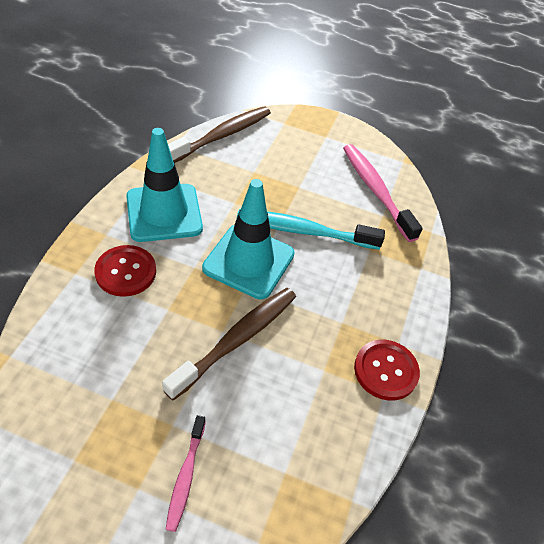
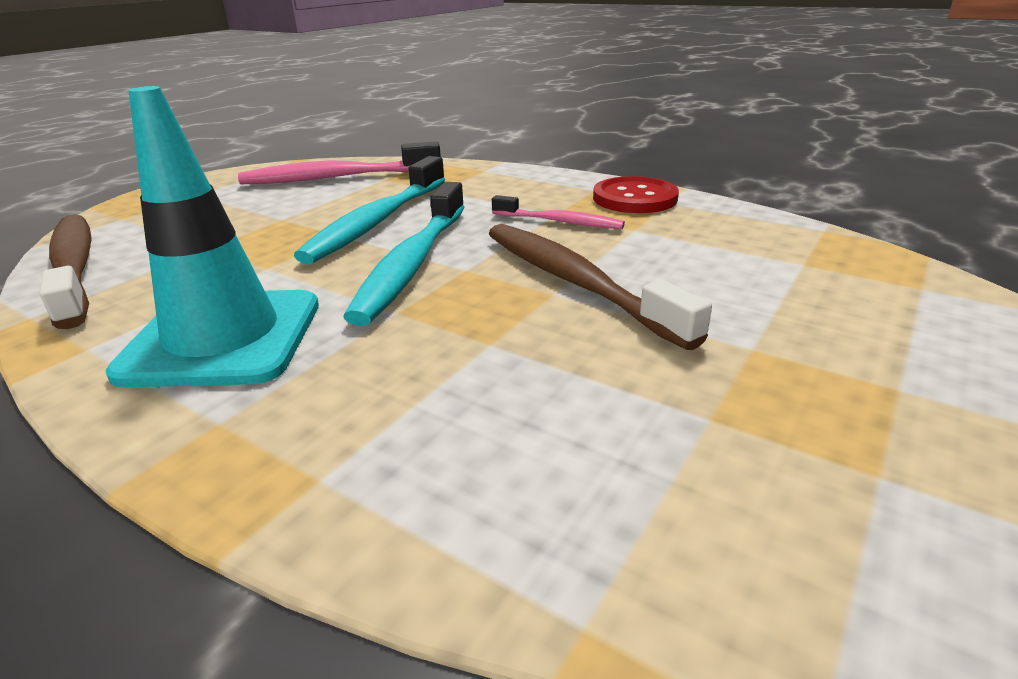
camera: 70 degrees left, 20 degrees down
(126, 272) = (363, 392): red button -> none
(185, 476) = (849, 338): pink toothbrush -> pink toothbrush (559, 222)
(248, 261) = (412, 263): turquoise traffic cone -> turquoise toothbrush

